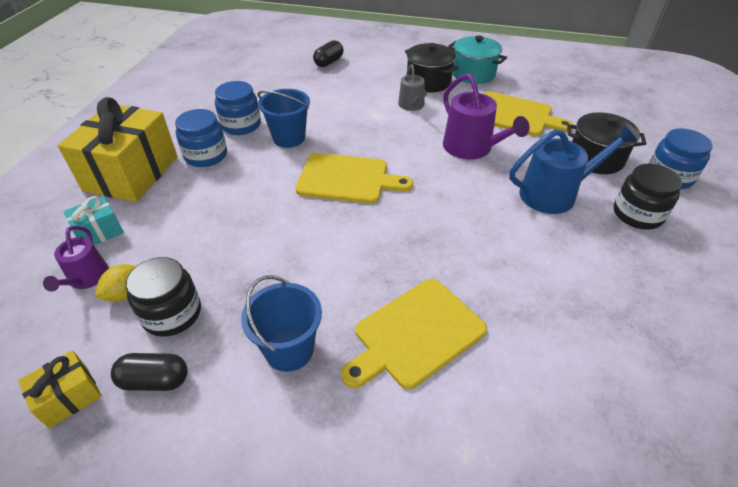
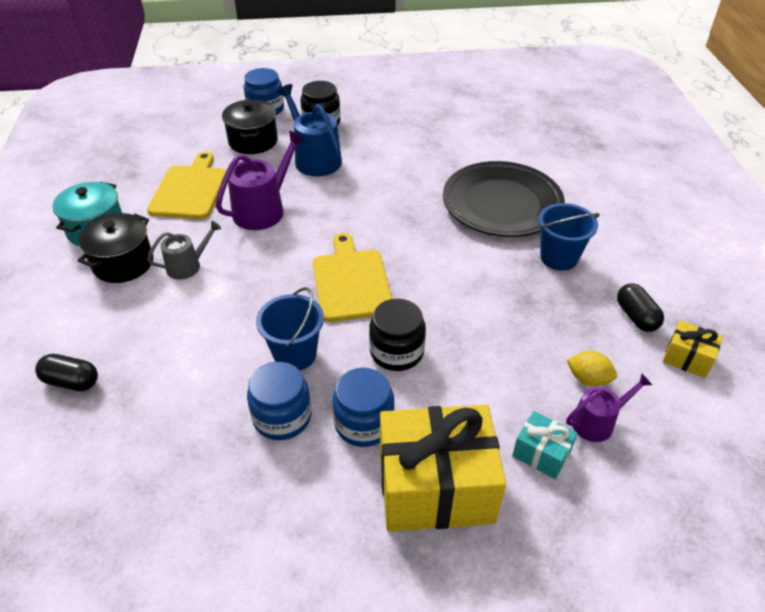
camera: 110 degrees left, 0 degrees up
(172, 313) = (582, 336): black jar -> black jar (396, 351)
(415, 334) = (502, 204): yellow cutting board -> black plate

